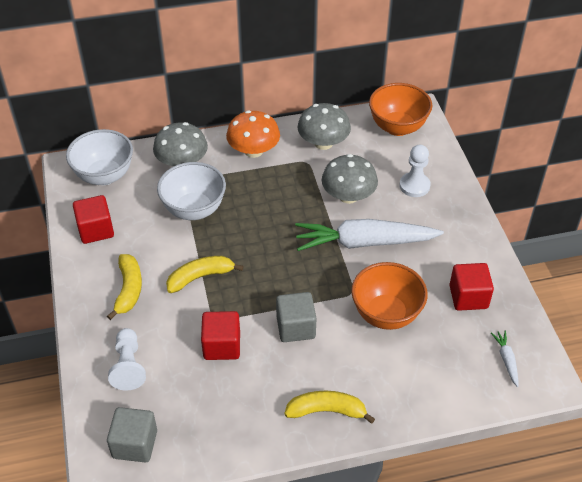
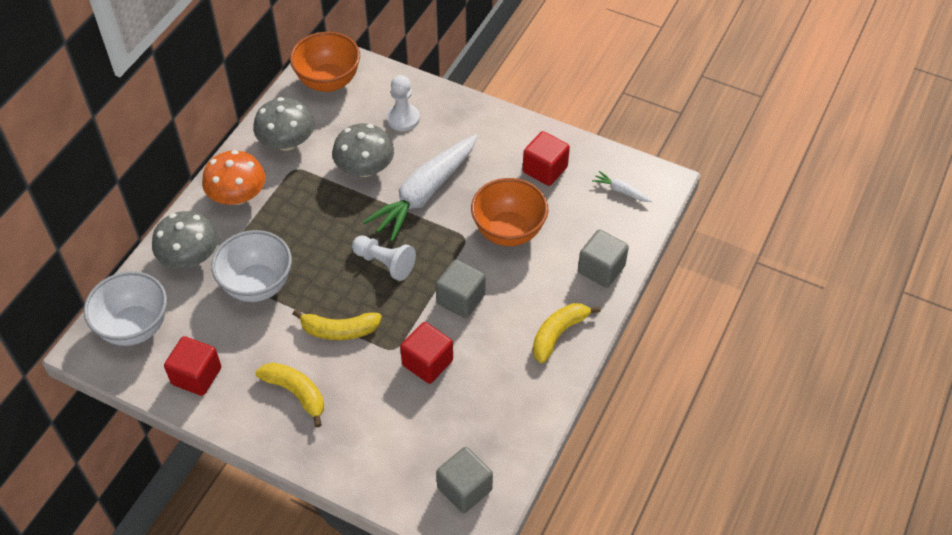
camera: 50 degrees left, 5 degrees up
(128, 366) = (380, 445): white pawn -> white pawn (384, 263)
(200, 277) = (339, 330): yellow banana -> yellow banana turned 105 degrees counterclockwise
(417, 398) = (601, 269): none -> grey cube

